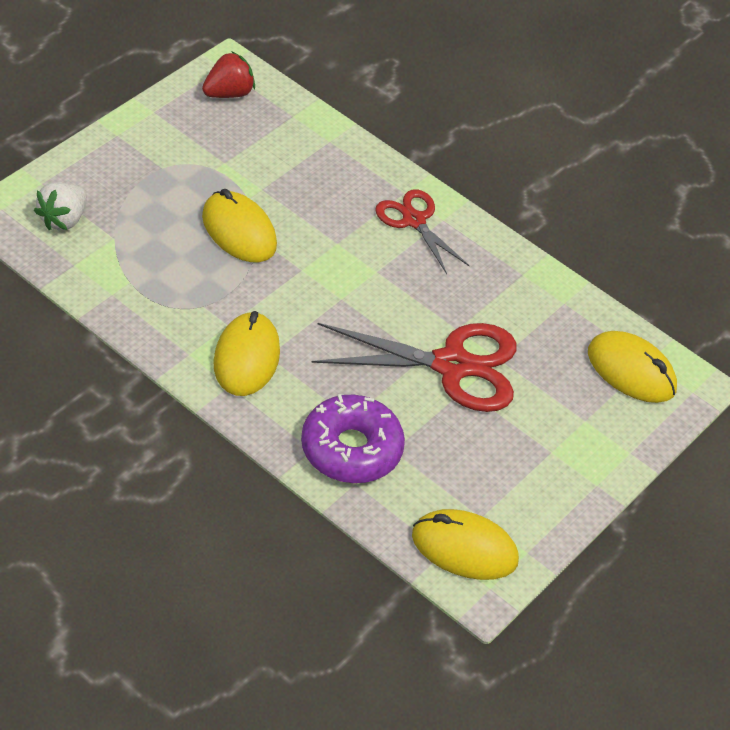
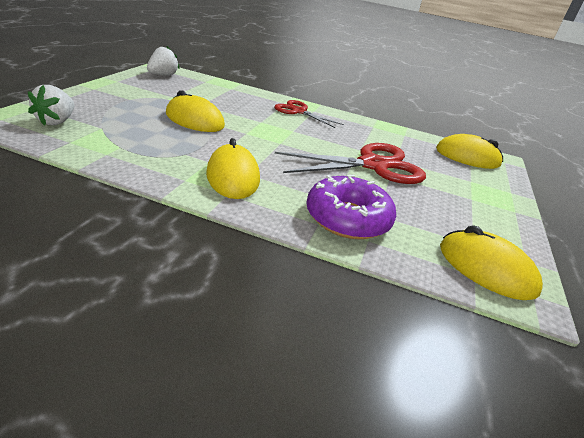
camera: 20 degrees left, 15 degrees down
(228, 93) = (163, 75): red strawberry -> white strawberry
(464, 548) = (486, 269): yellow mouse -> yellow mouse turned 45 degrees clockwise

